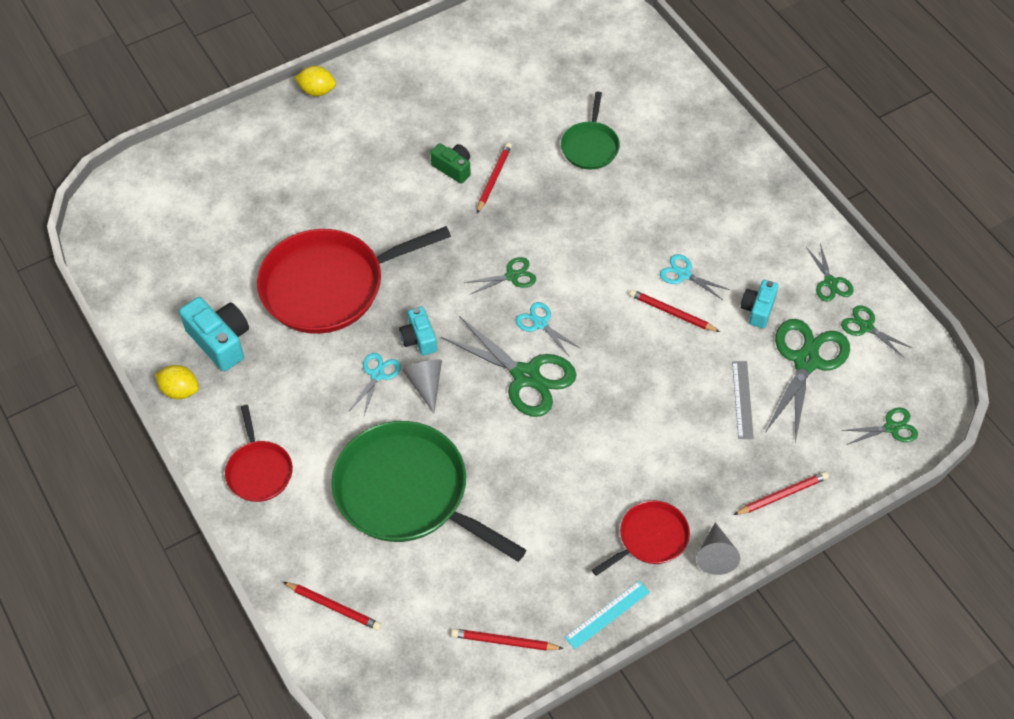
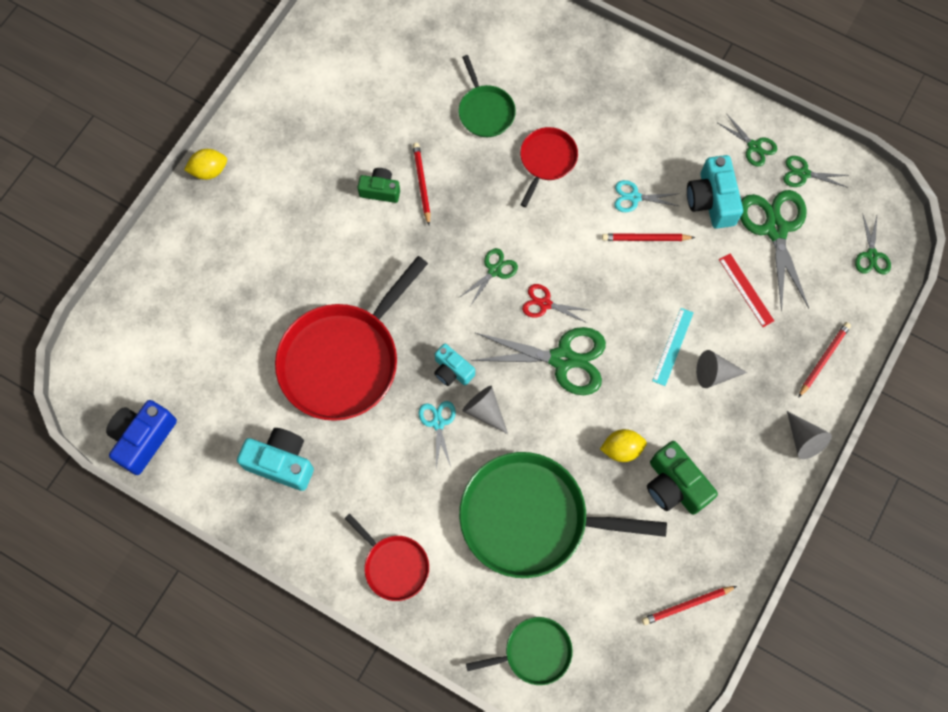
camera: 30 degrees left, 15 degrees up
(120, 268) = (143, 439): none -> blue camera
(180, 390) = (276, 528): yellow lemon -> yellow lemon (621, 449)
(334, 607) = (534, 652): red pencil -> green pan
(540, 324) = (545, 304): turquoise scissors -> red scissors
(561, 532) = (674, 485): none -> green camera
(607, 614) = (751, 537): turquoise ruler -> turquoise ruler (673, 346)
(650, 538) = (746, 452): red pan -> red pan (547, 160)
(664, 456) = (714, 373): none -> grey cone
(742, 399) = (746, 290): grey ruler -> red ruler
(758, 309) = (711, 200): turquoise camera -> turquoise camera, size x1.60
(891, 427) = (872, 255): green scissors -> green scissors turned 135 degrees clockwise

